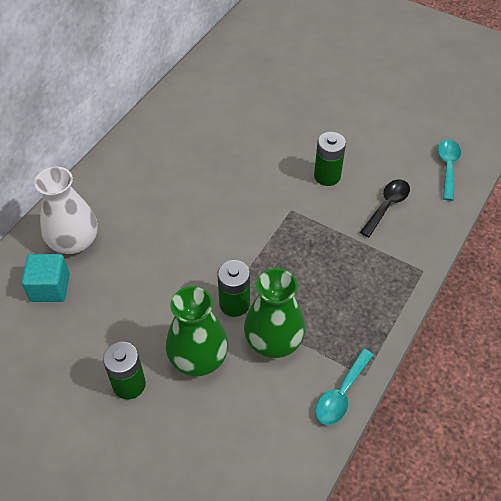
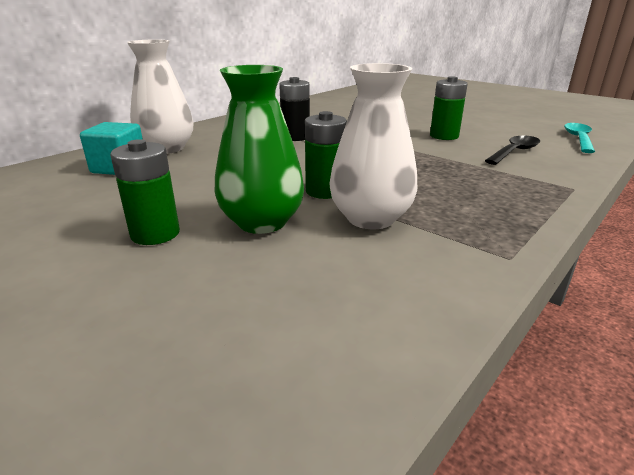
camera: 10 degrees right, 25 degrees down
(187, 197) = (295, 137): none -> black battery
(273, 340) = (370, 218): green vase -> white vase
(341, 394) = (473, 271): turquoise spoon -> none

